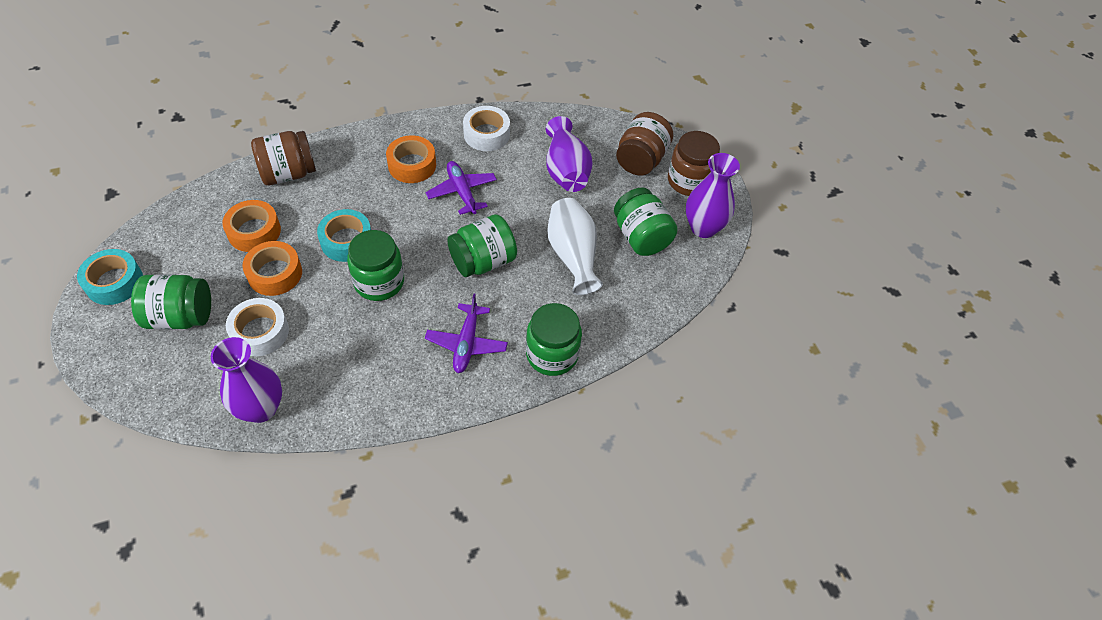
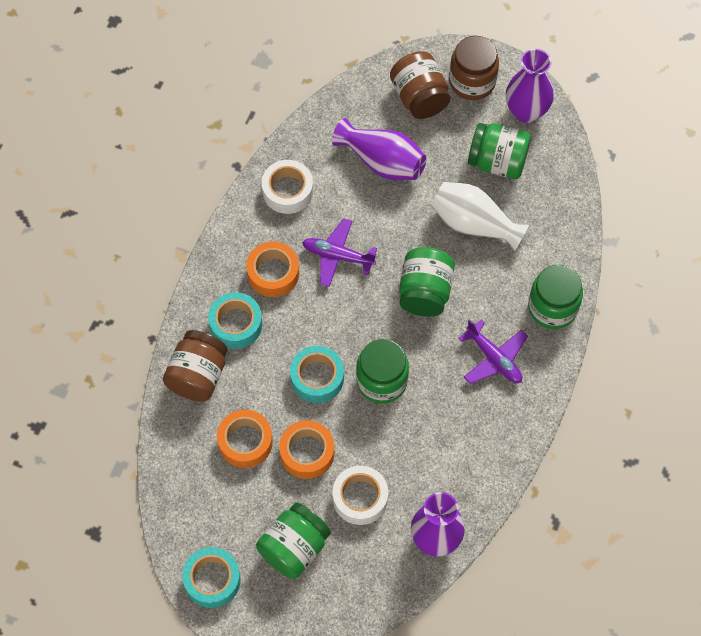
camera: 45 degrees left, 10 degrees up
(350, 169) = (236, 324): none -> turquoise tape

